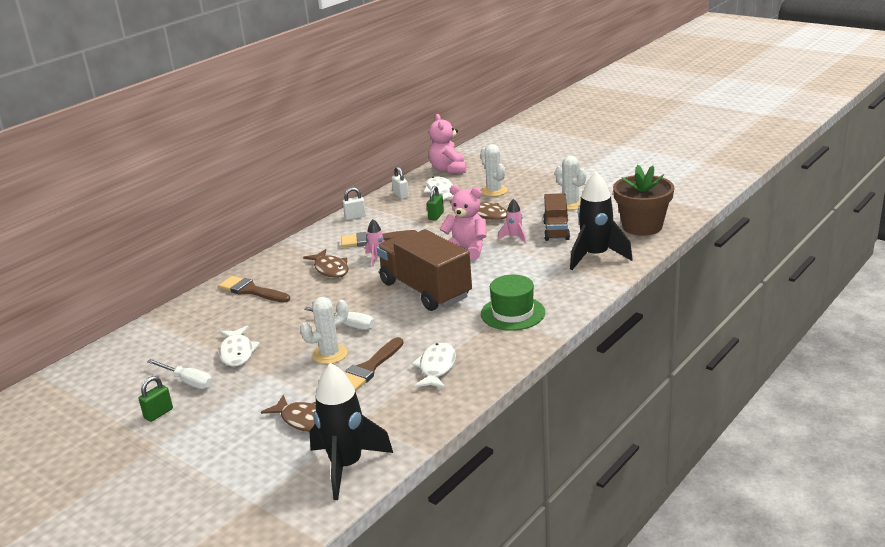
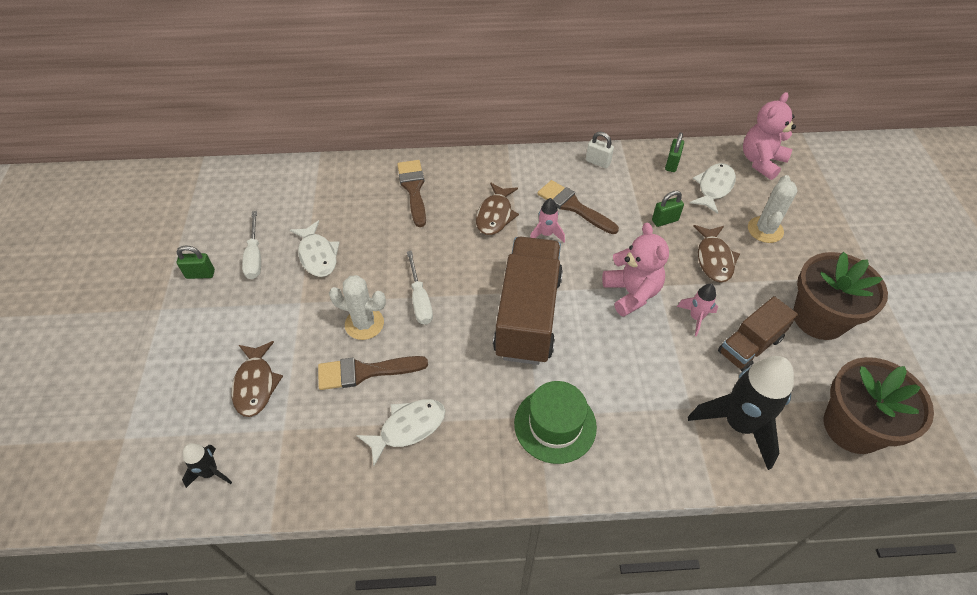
camera: 45 degrees right, 25 degrees up
(237, 352) = (317, 255): white fish -> white fish turned 60 degrees counterclockwise
(346, 466) = (210, 472): black rocket -> black rocket, size x0.49
(401, 195) = (671, 164): white padlock -> green padlock
(571, 204) = (819, 318): white cactus -> brown flower pot

